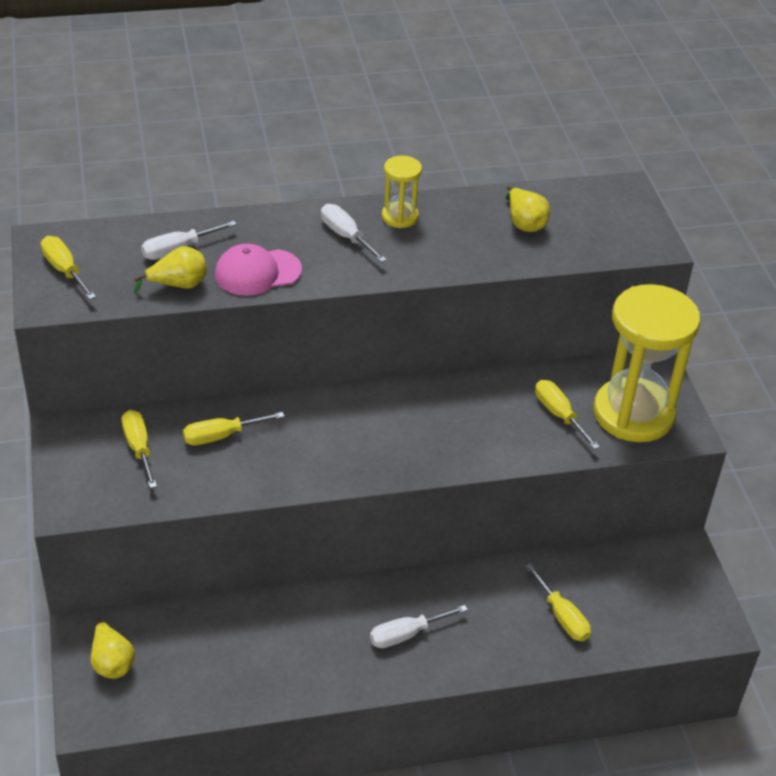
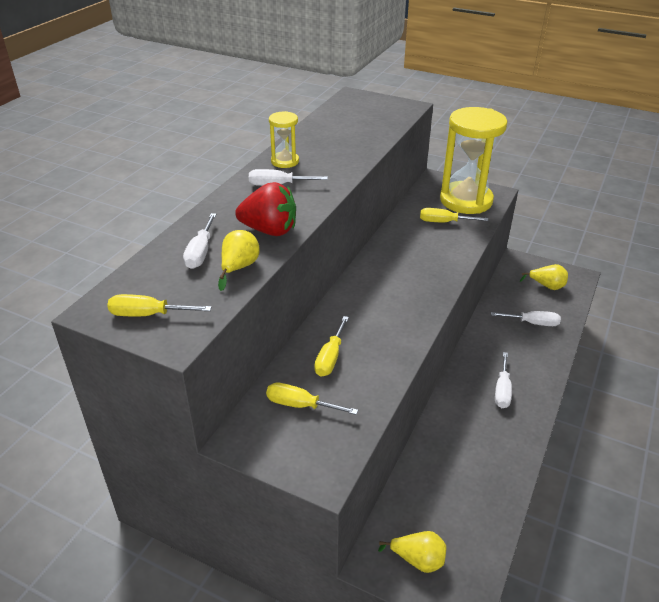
camera: 50 degrees left, 5 degrees down
(257, 272) = (269, 230): pink cap -> red strawberry
(524, 223) = (344, 130): yellow pear -> yellow pear (546, 286)
(562, 617) = (532, 323): yellow screwdriver -> white screwdriver

